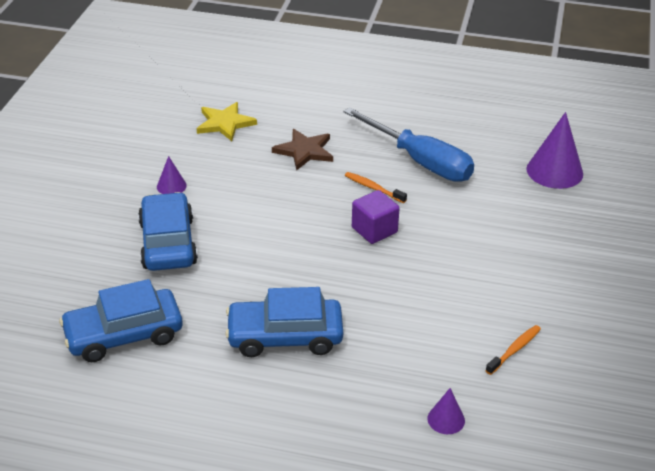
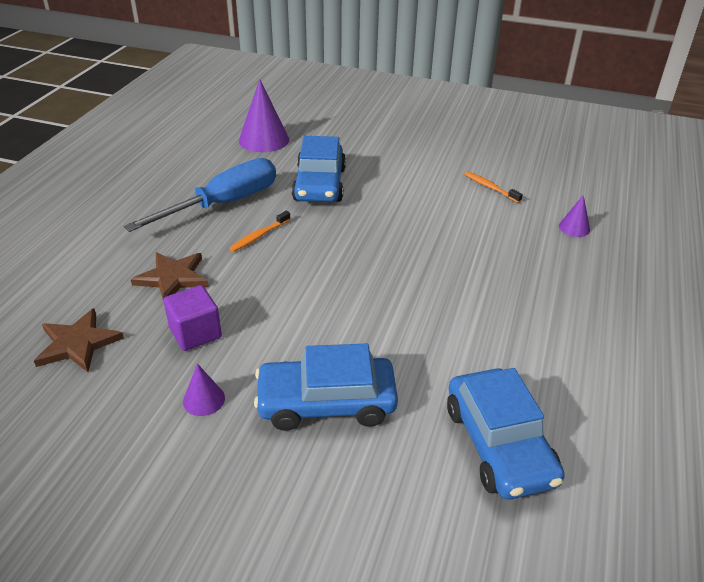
camera: 85 degrees left, 0 degrees up
(225, 123) = (78, 343): yellow star -> brown star
(285, 336) = (488, 310): blue car -> blue car (319, 184)
(374, 230) = (328, 241): purple cube -> purple cube (195, 333)

